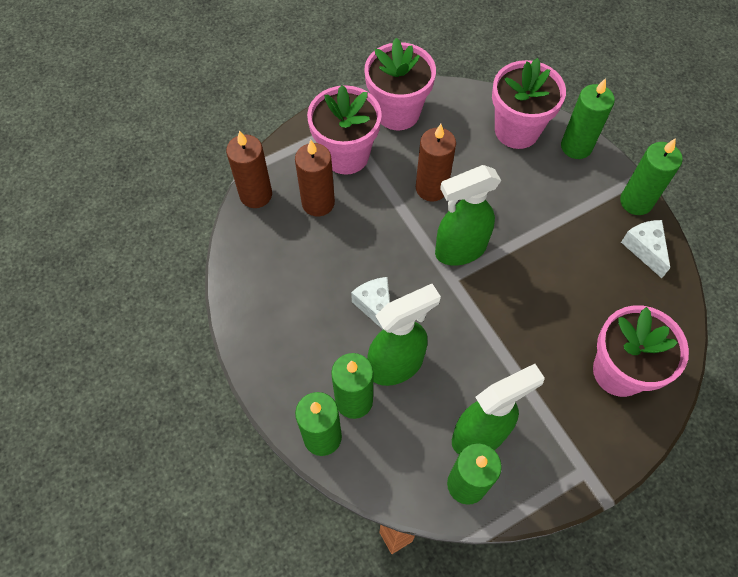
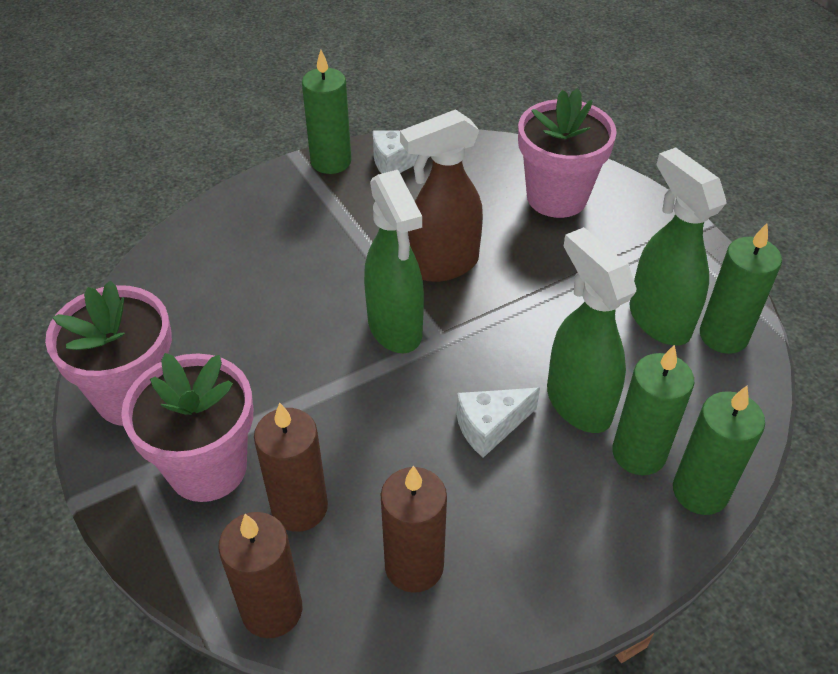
camera: 90 degrees left, 15 degrees down
(431, 188) = (288, 356): brown candle -> brown candle (414, 566)
(517, 130) = (200, 258): pink flower pot -> none
(526, 281) = (443, 265): none -> brown spray bottle
(576, 146) = (239, 204): green candle -> none

